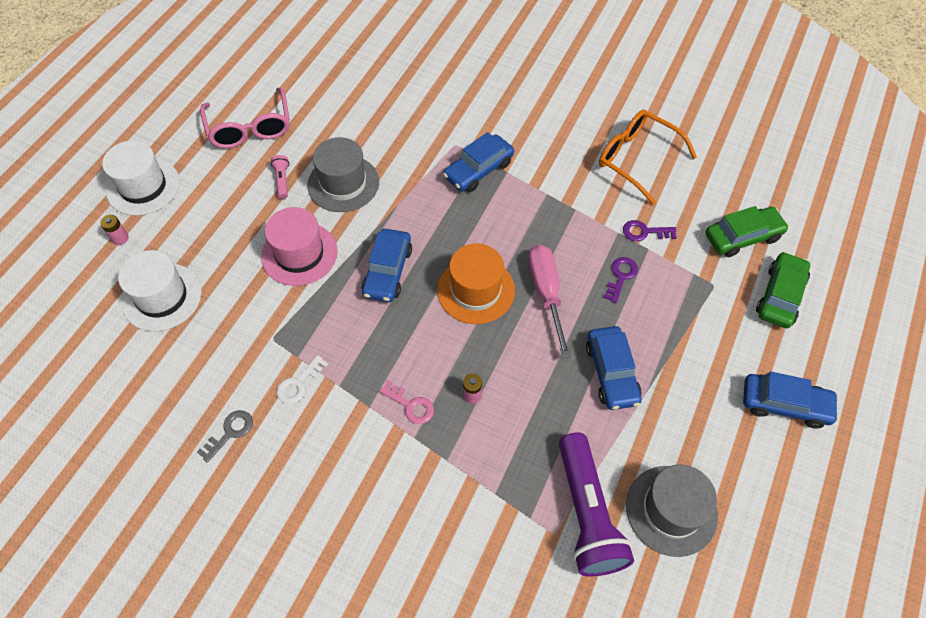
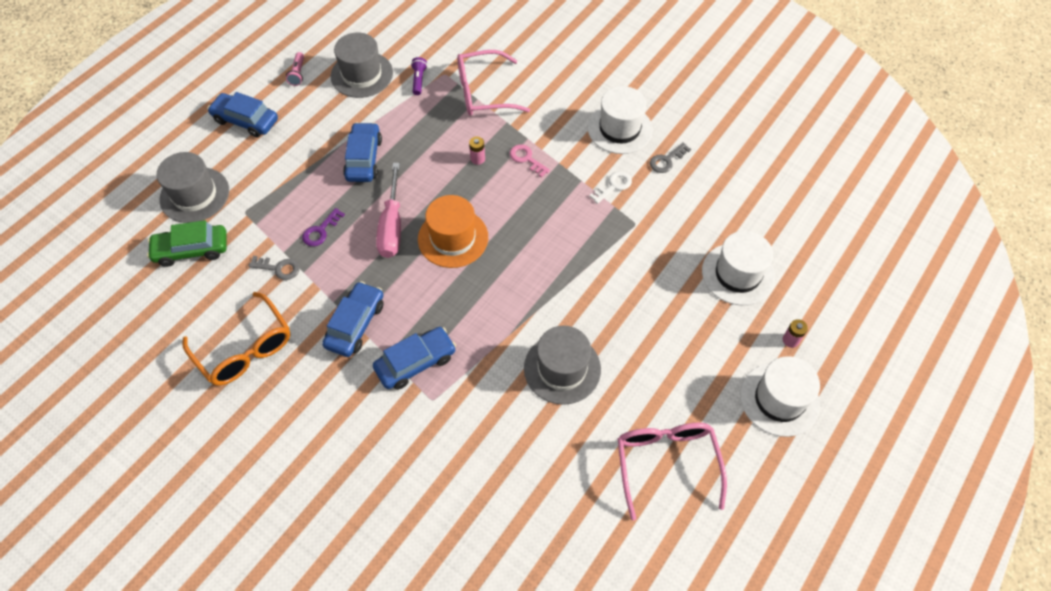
camera: 170 degrees left, 0 degrees up
(282, 180) = (627, 383): pink flashlight -> pink flashlight (298, 73)
(292, 474) = (619, 129): none -> white hat
(299, 254) = (611, 296): pink hat -> none
(387, 271) = (529, 267): blue car -> blue car (355, 324)
(488, 507) = (484, 92): none -> pink glasses
(586, 513) = (419, 80): purple flashlight -> purple flashlight, size x0.42
(644, 232) = (279, 268): purple key -> grey key
(780, 296) = (194, 195): green car -> grey hat

